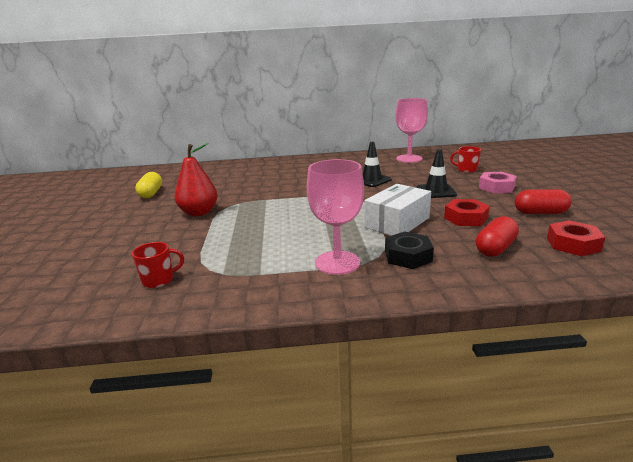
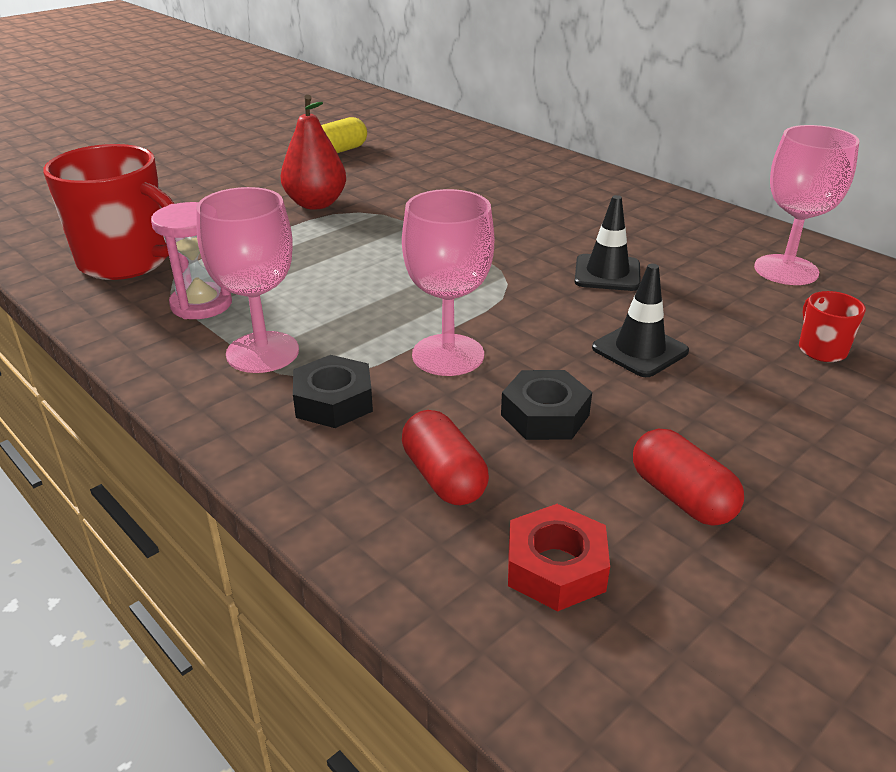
camera: 50 degrees right, 10 degrees up
(159, 280) = (127, 262): red mug -> red mug, size x2.25
(258, 268) = (201, 304): none -> pink hourglass
(397, 222) = (448, 355): white box -> pink goblet
(465, 218) = (545, 415): red nut -> black nut
(495, 248) = (444, 477): red capsule -> red capsule turned 60 degrees clockwise
(496, 187) = (762, 411): pink nut -> none

